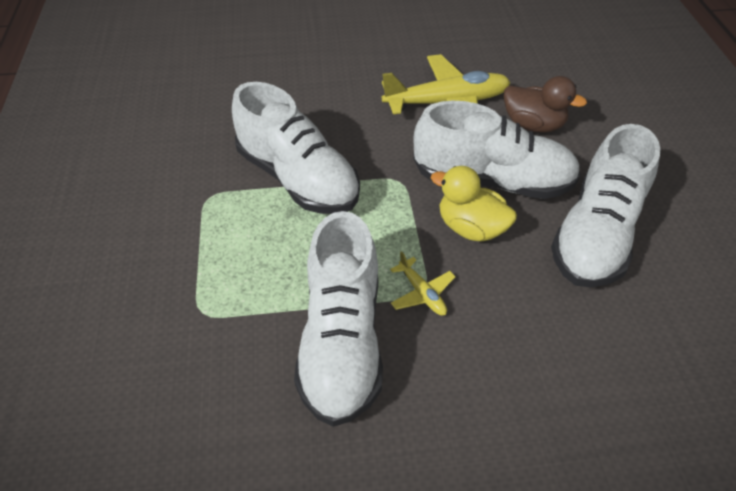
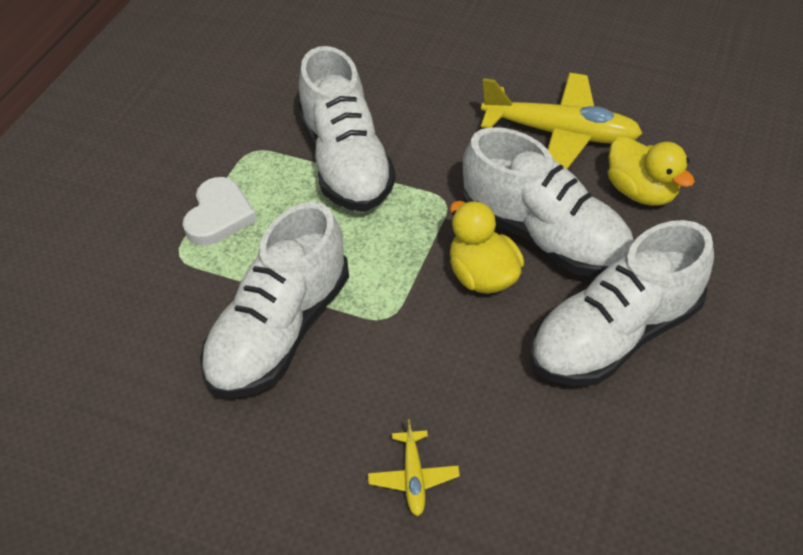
camera: 30 degrees right, 0 degrees up
(216, 262) = (219, 215): none -> white heart
(422, 293) = (385, 319): yellow plane -> yellow plane (413, 477)
(533, 125) = (641, 192): brown duck -> yellow duck

